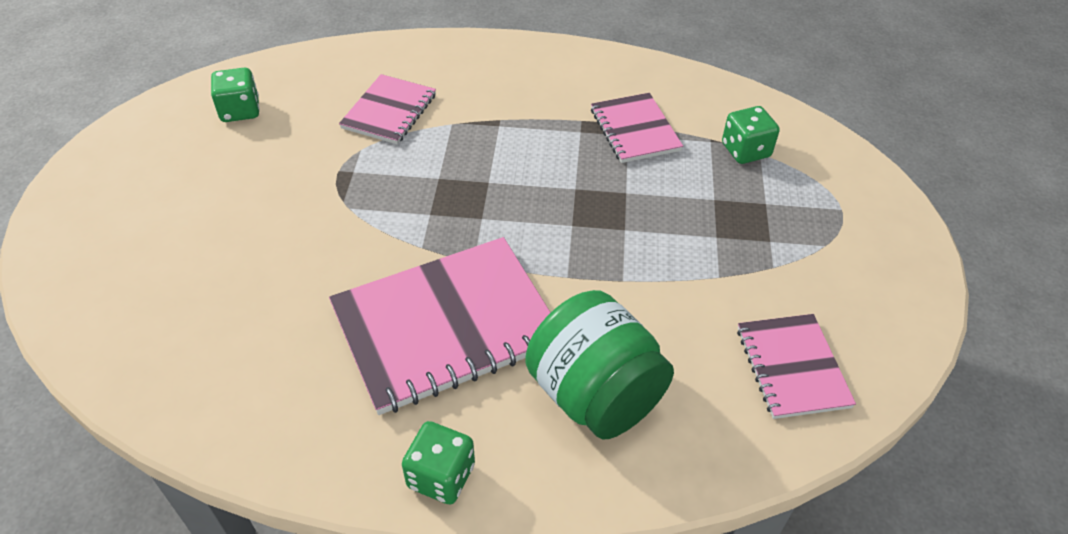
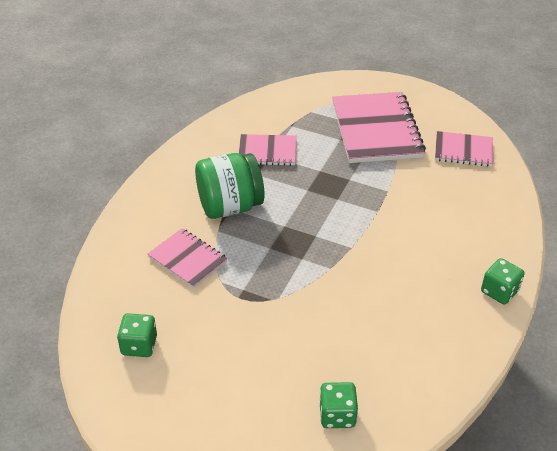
camera: 70 degrees left, 5 degrees down
(446, 326) = (398, 269): pink notebook -> pink notebook (376, 130)
(595, 395) = (462, 222): green jar -> green jar (230, 206)
(745, 150) = (306, 115): green dice -> green dice (337, 415)

